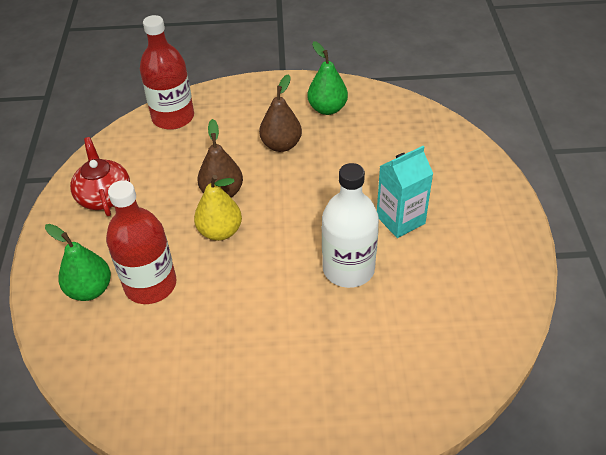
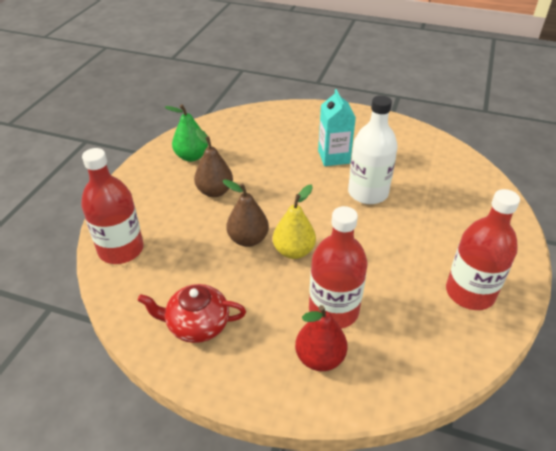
camera: 70 degrees left, 5 degrees down
(90, 290) = (320, 358): green pear -> red pear
(217, 402) = (470, 293): none -> red bottle

